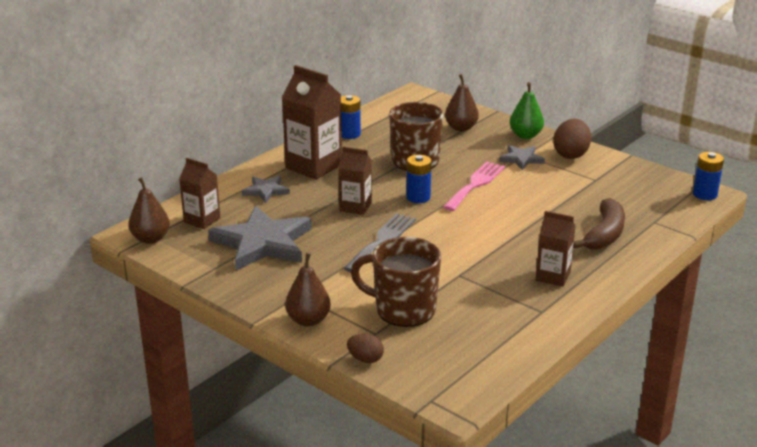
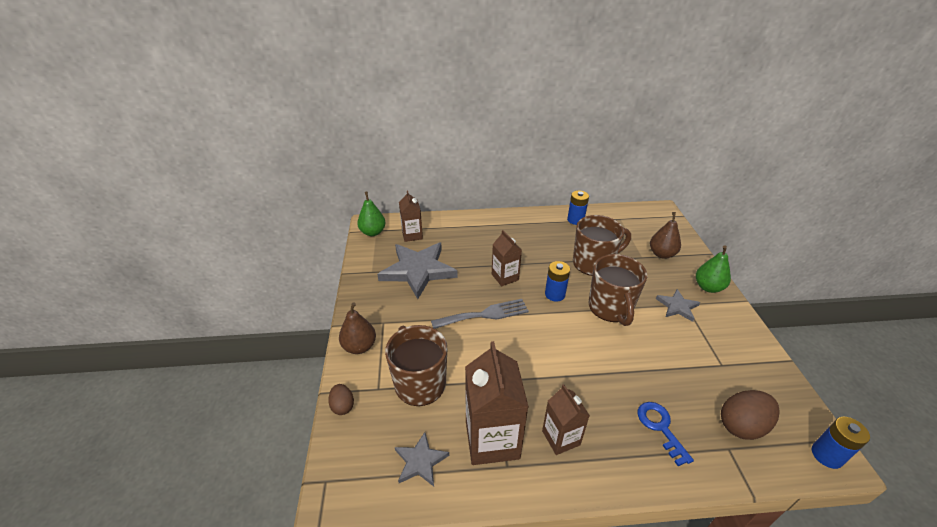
camera: 45 degrees right, 10 degrees up
(150, 239) = (373, 232): brown pear -> green pear
(266, 191) = (471, 234): grey star -> grey star (420, 461)
(313, 166) = (521, 232): brown carton -> brown carton (492, 439)
(475, 184) = (610, 308): pink fork -> brown mug
(571, 154) = (728, 327): brown egg -> brown egg (741, 425)
(604, 234) = (660, 428): brown banana -> blue key

